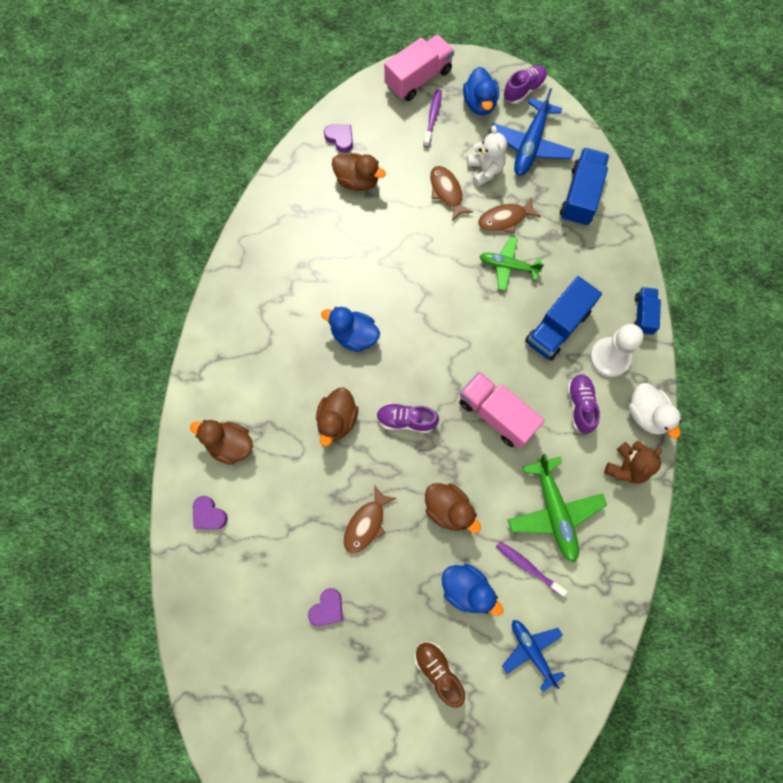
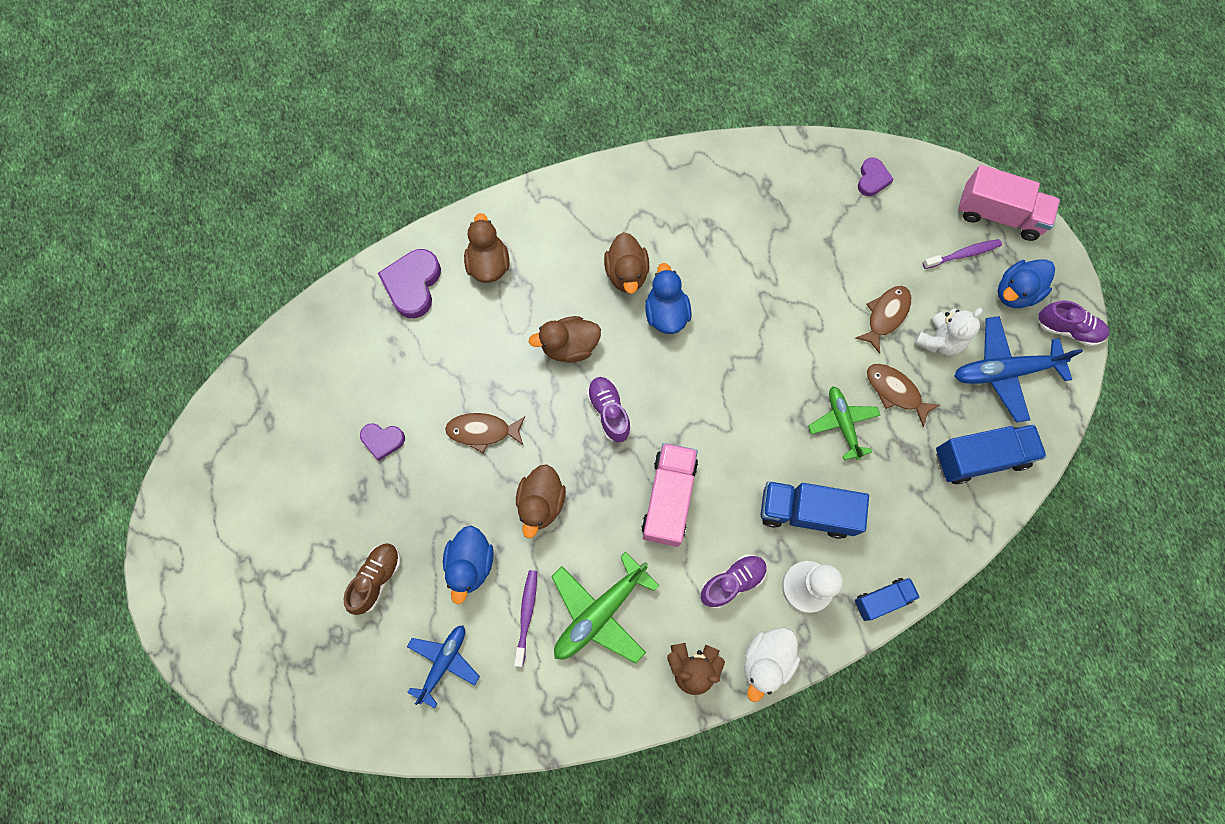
camera: 60 degrees right, 0 degrees up
(209, 515) = (413, 285): purple heart -> purple heart, size x1.70
(357, 181) = (836, 222): brown duck -> brown duck (626, 273)

